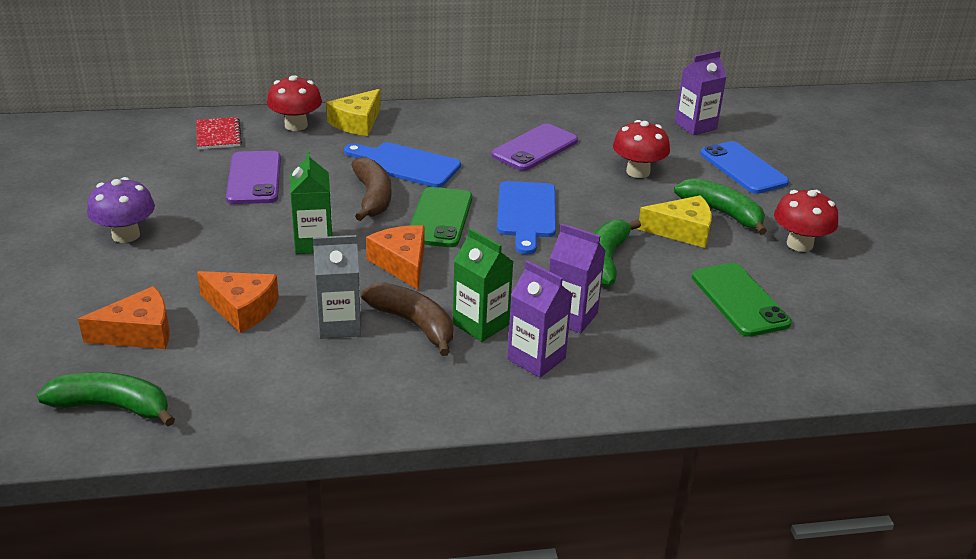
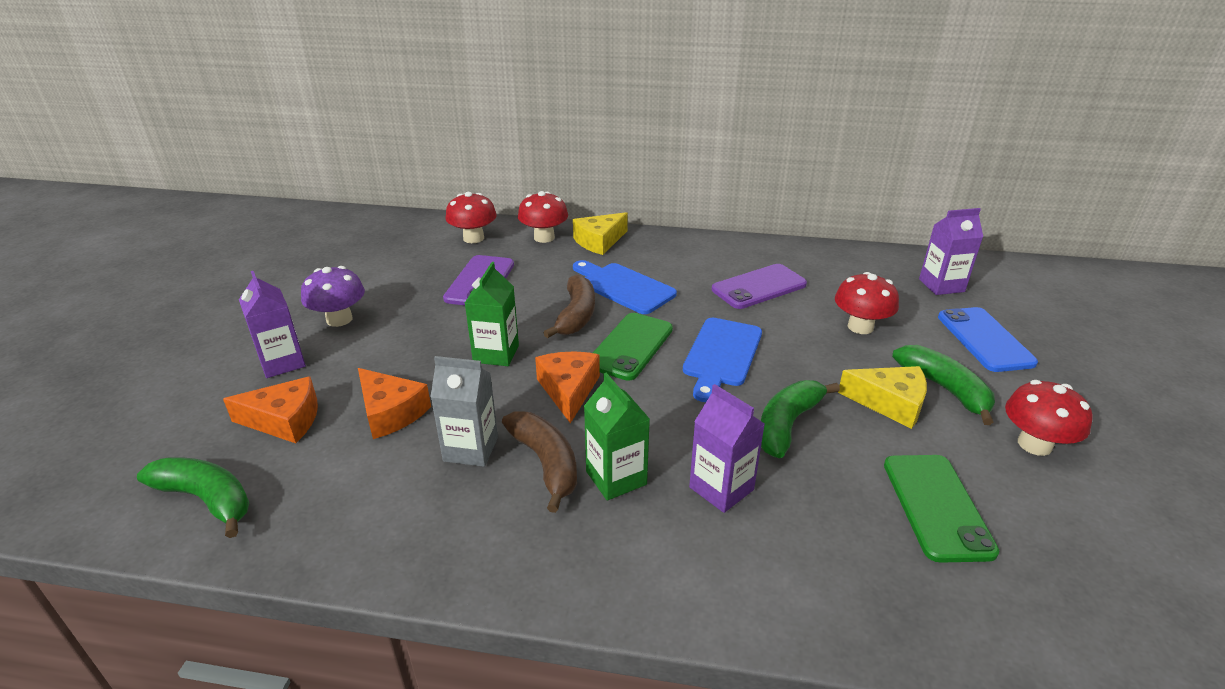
camera: 20 degrees right, 0 degrees up
(218, 135) = (473, 238): red notebook -> red mushroom
(536, 359) = (658, 536): purple carton -> purple carton (282, 363)

